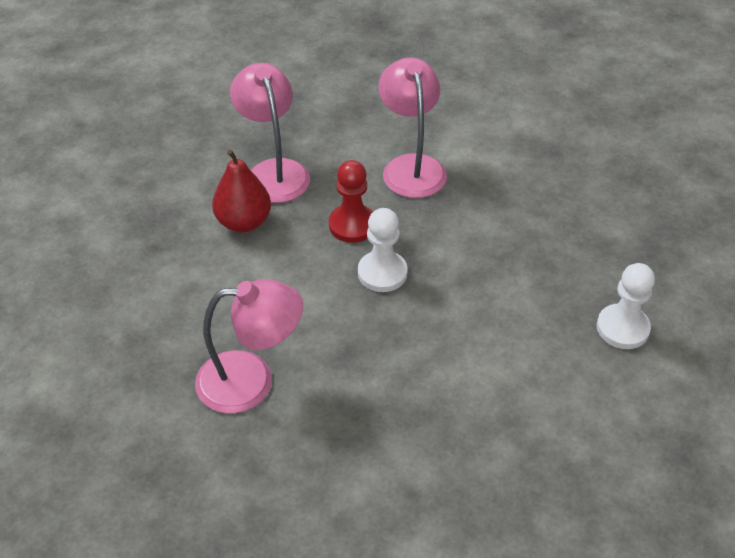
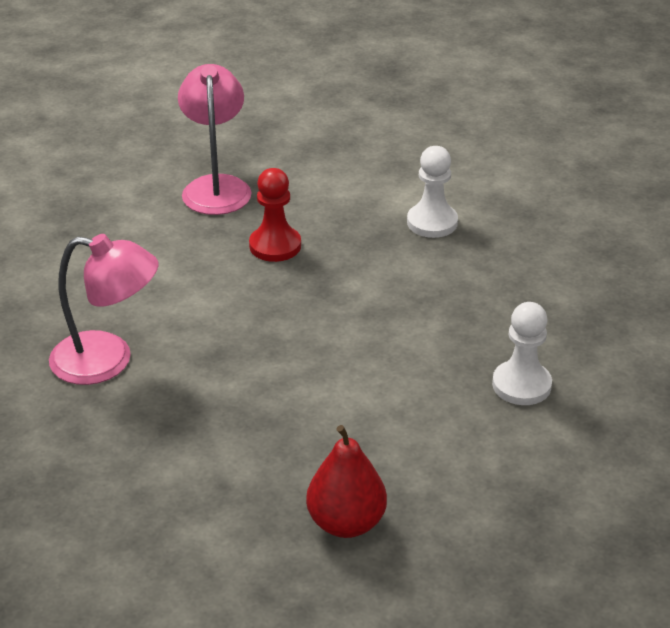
camera: 15 degrees right, 10 degrees down
(244, 222) = (165, 225): red pear -> red pear (346, 523)
(382, 273) = (286, 292): white pawn -> white pawn (432, 222)
(411, 166) = (363, 204): pink lamp -> none

